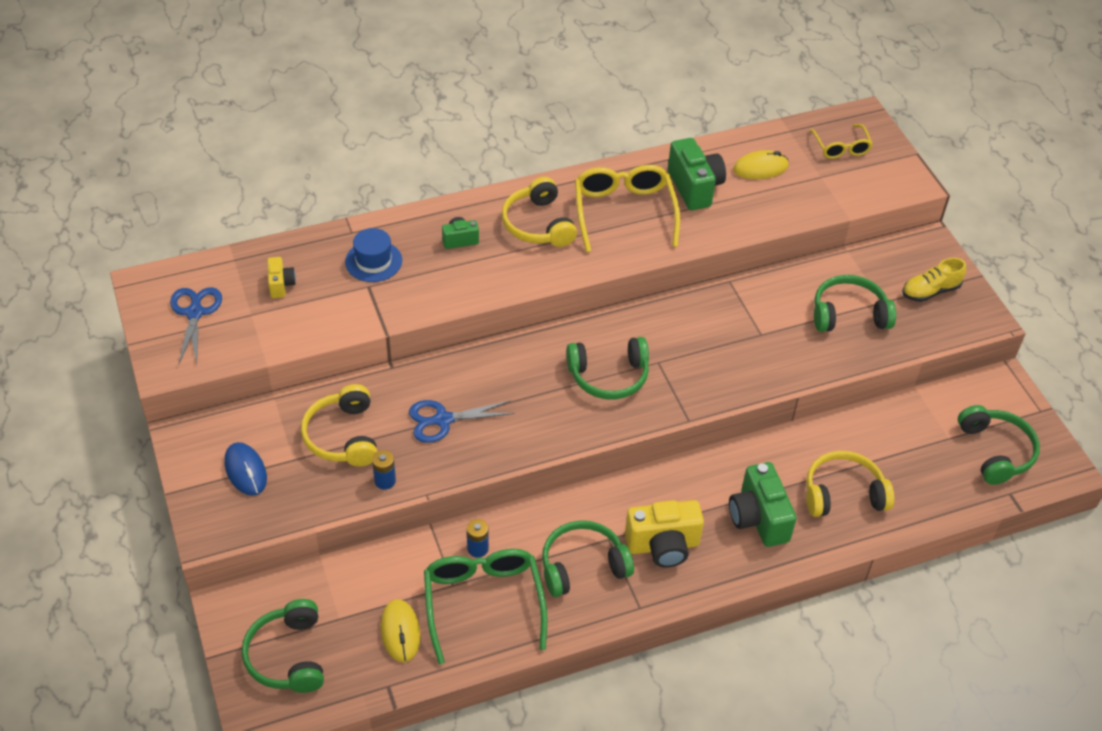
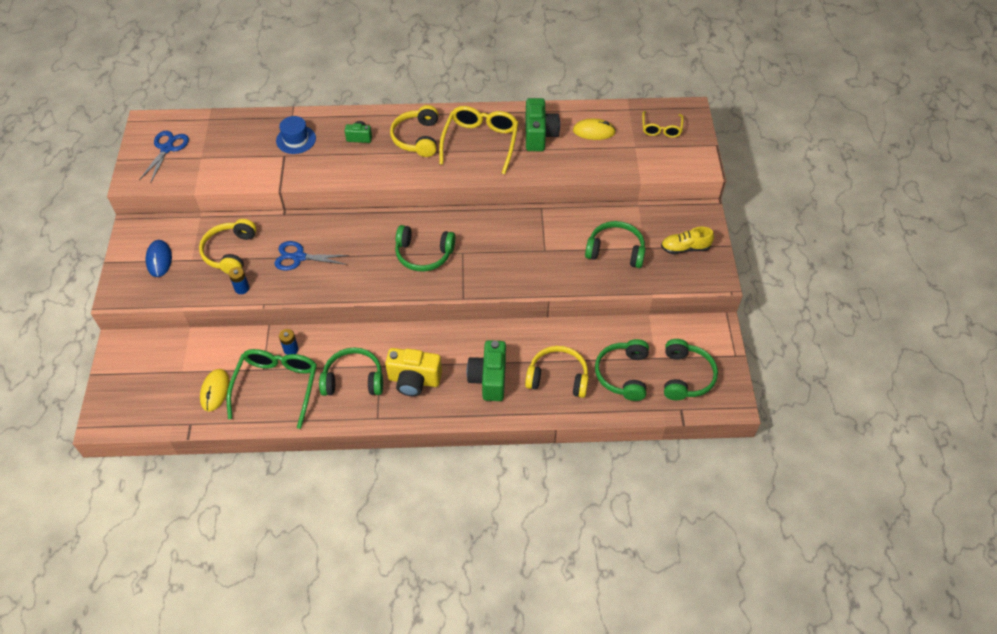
camera: 20 degrees right, 5 degrees up
(281, 285) = (229, 142): yellow camera -> none
(288, 656) = (139, 387): green headphones -> green headphones (623, 374)

